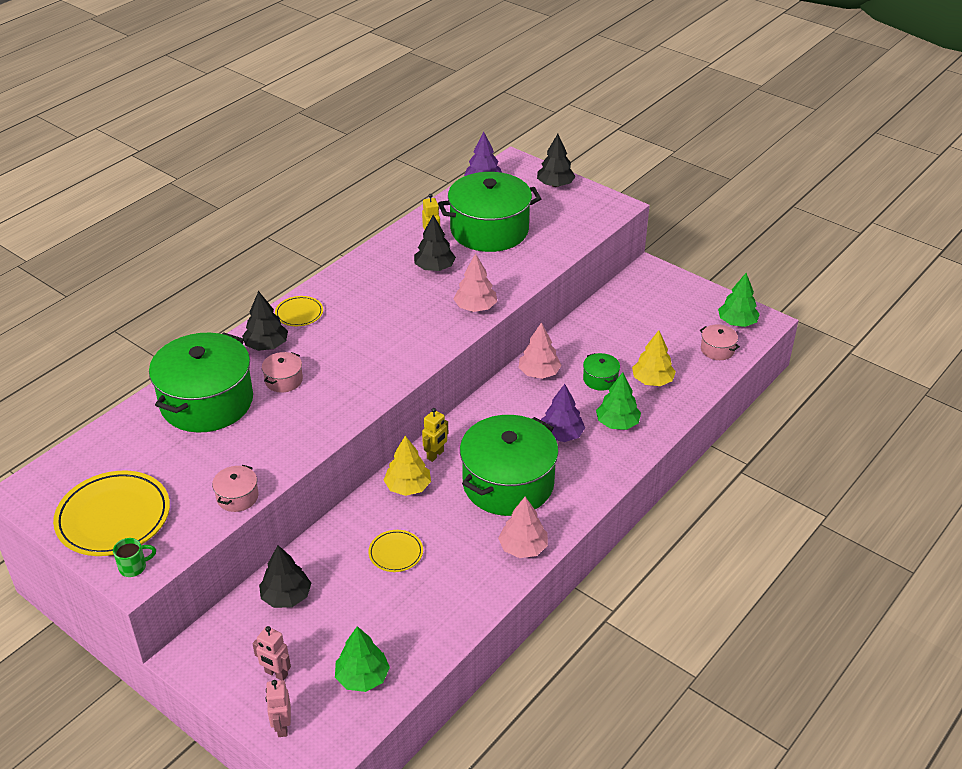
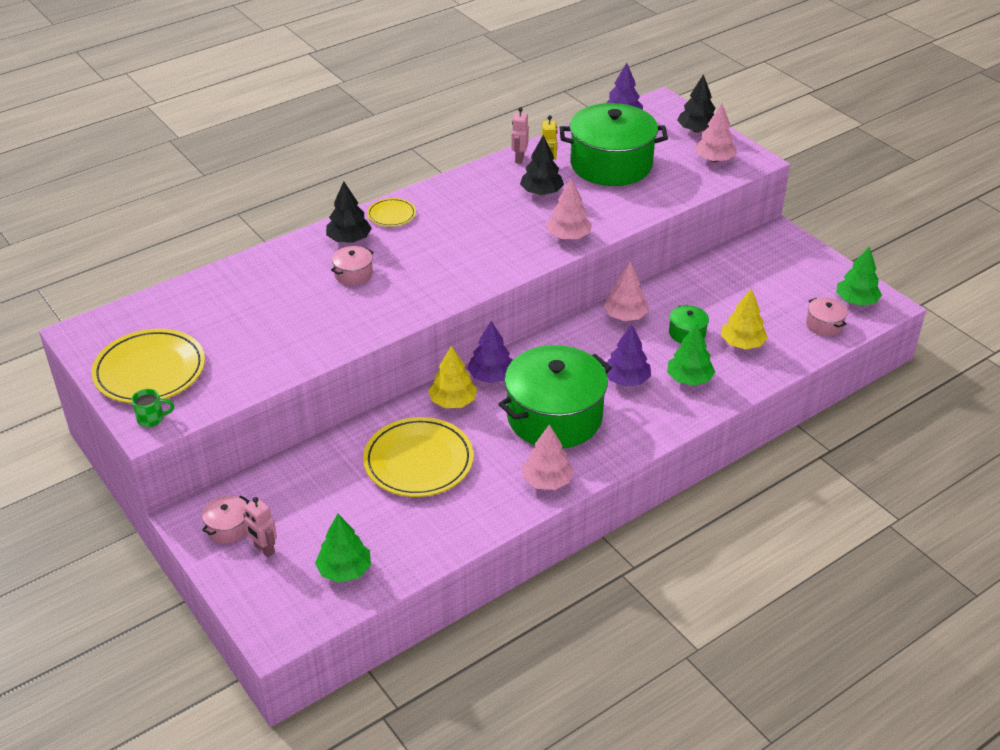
camera: 15 degrees right, 0 degrees up
(207, 402) = (273, 282): green pot -> none
(237, 497) = (270, 374): pink pot -> pink pot (228, 528)
(282, 727) = (252, 599): pink robot -> pink robot (519, 159)
(286, 596) = (299, 481): black tree -> none
(396, 553) = (418, 461): yellow plate -> yellow plate, size x1.96
(435, 455) = (491, 376): yellow robot -> purple tree
(581, 211) = (714, 159): none -> pink tree

